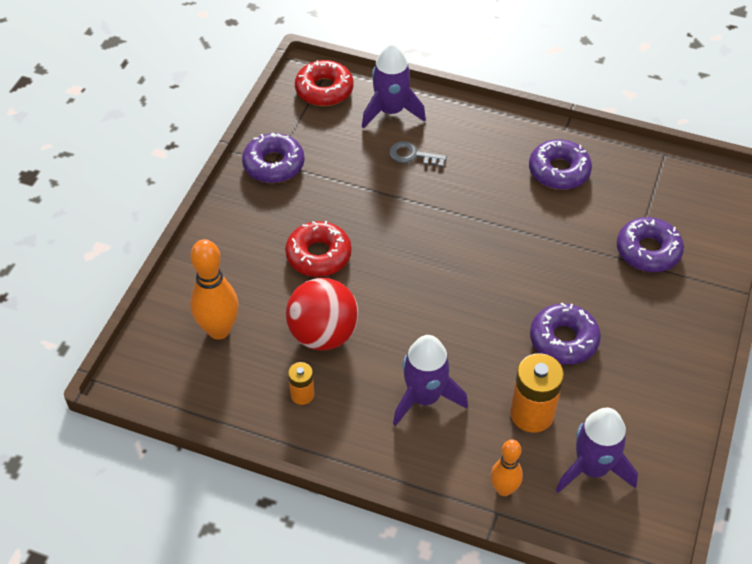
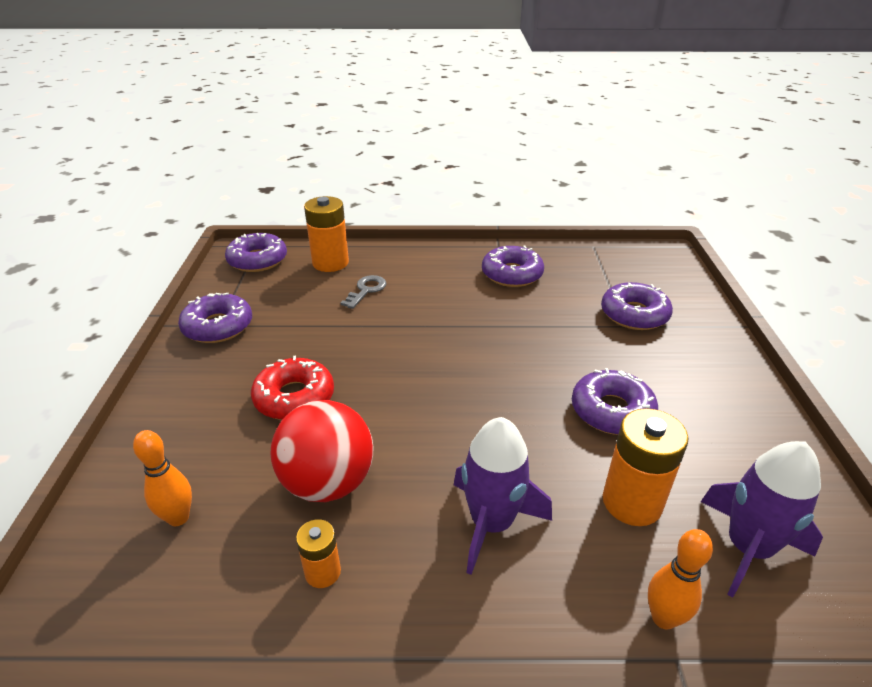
camera: 20 degrees left, 15 degrees down
(219, 330) = (178, 518): orange bowling pin -> orange bowling pin, size x0.62
(324, 90) = (257, 260): red donut -> purple donut
(391, 111) = (330, 263): purple rocket -> orange battery
(412, 155) = (366, 290): grey key -> grey key turned 120 degrees clockwise

